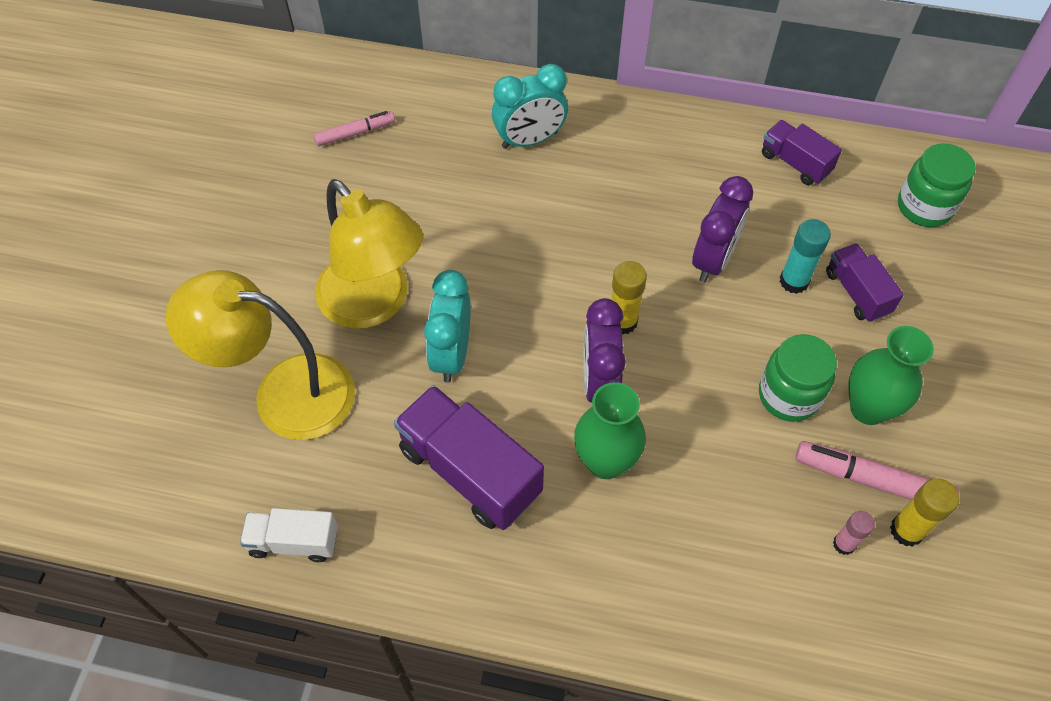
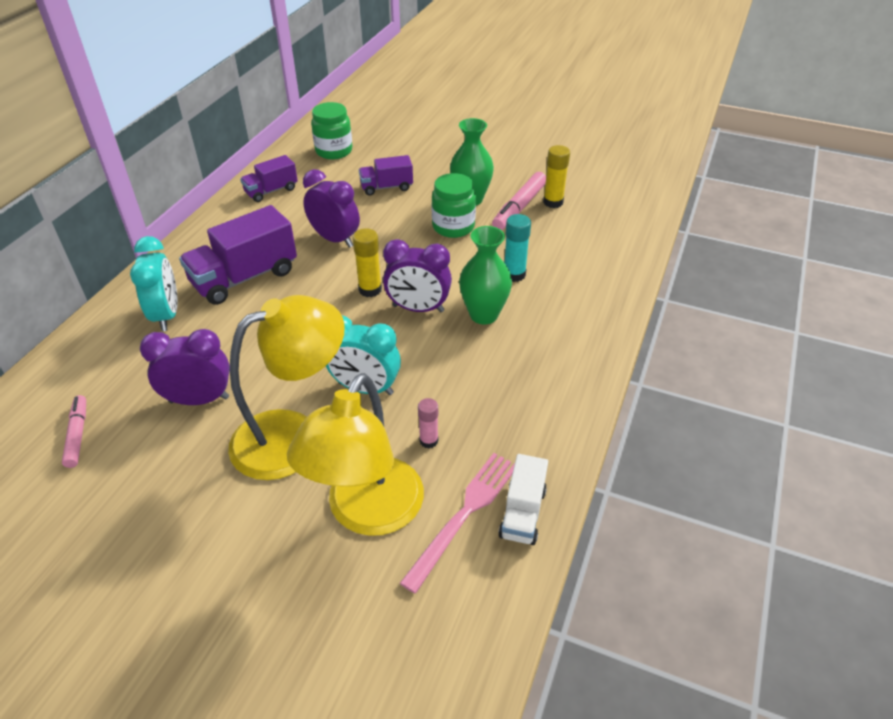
camera: 80 degrees left, 15 degrees down
(288, 483) = (464, 515): none -> pink fork
(412, 209) = (199, 400): none -> purple clock
(470, 471) = (476, 388): purple truck -> purple truck (244, 277)
(794, 281) = (367, 209): turquoise glue stick -> turquoise glue stick (514, 274)
(844, 544) = (559, 225): pink glue stick -> pink glue stick (428, 441)

